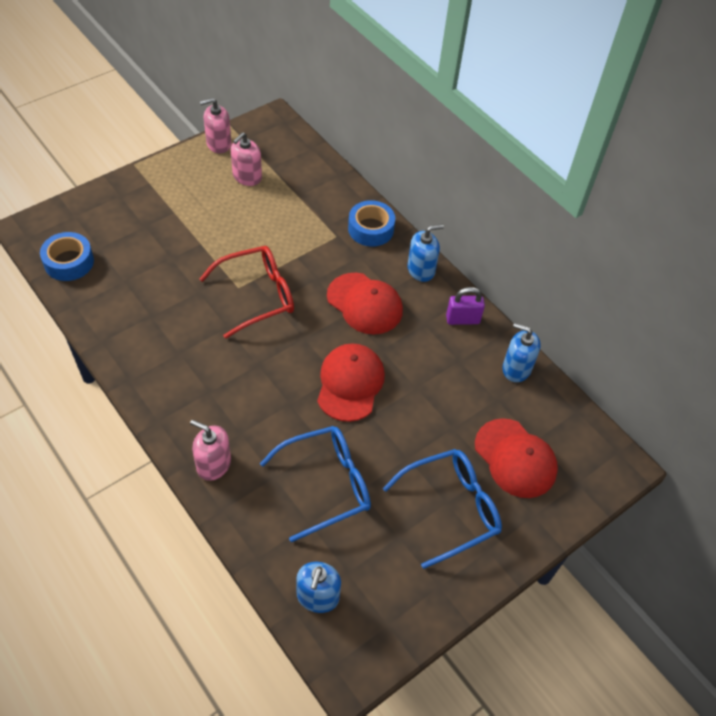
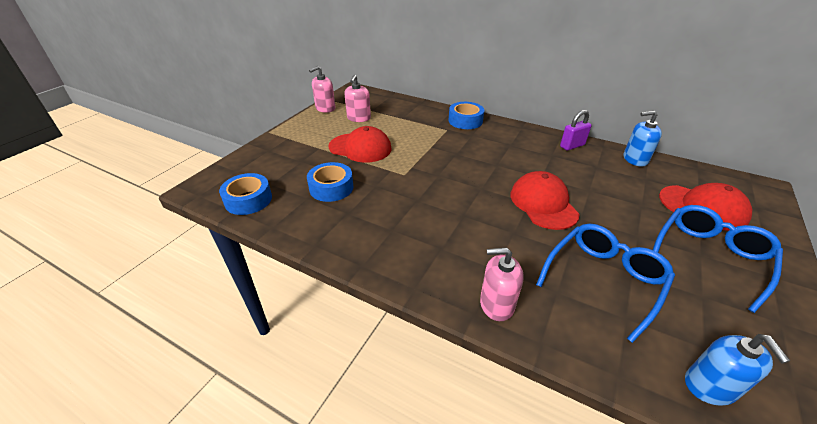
camera: 20 degrees left, 15 degrees down
(154, 277) = (331, 188): none -> blue tape
(257, 295) = (423, 174): red glasses -> none
(364, 304) = (502, 156): red cap -> red cap (360, 148)
(421, 270) = (518, 130): blue soap dispenser -> none

